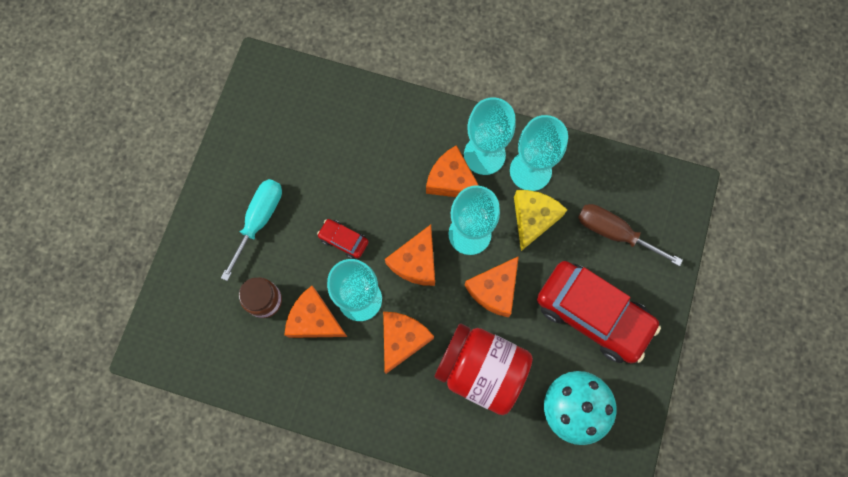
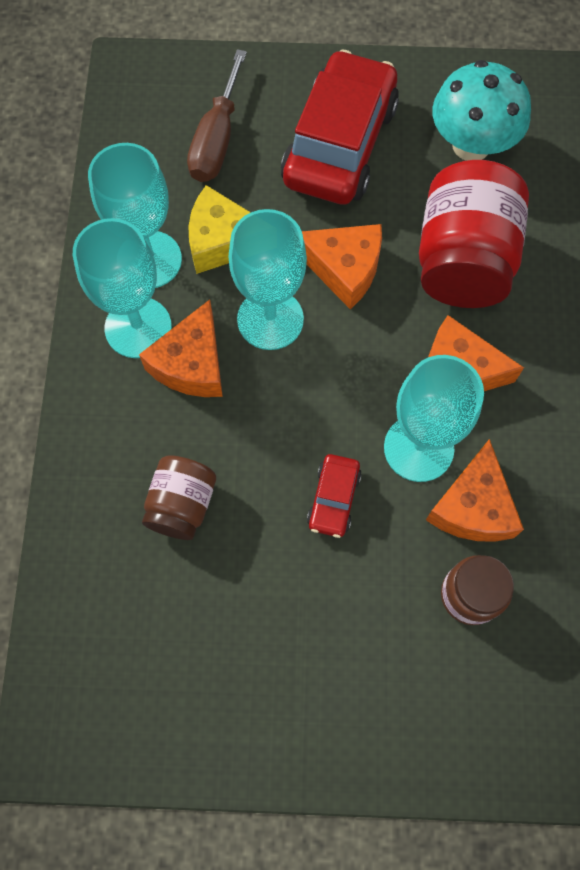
camera: 105 degrees left, 5 degrees down
(259, 220) = (340, 648): turquoise screwdriver -> none
(365, 156) = (182, 505): none -> brown jar
(416, 262) = (336, 383): orange cheese -> none

